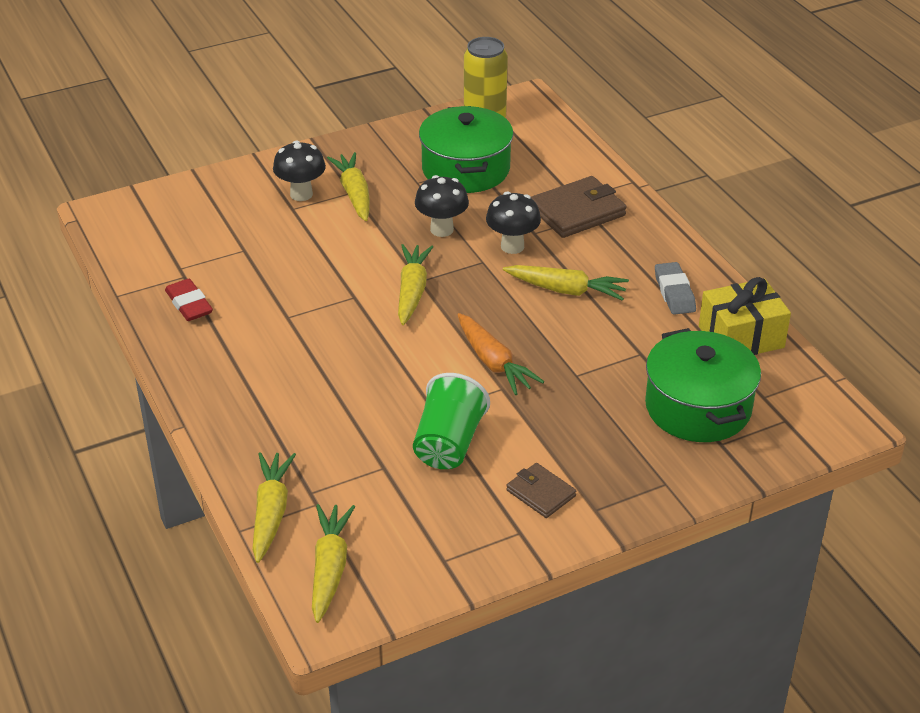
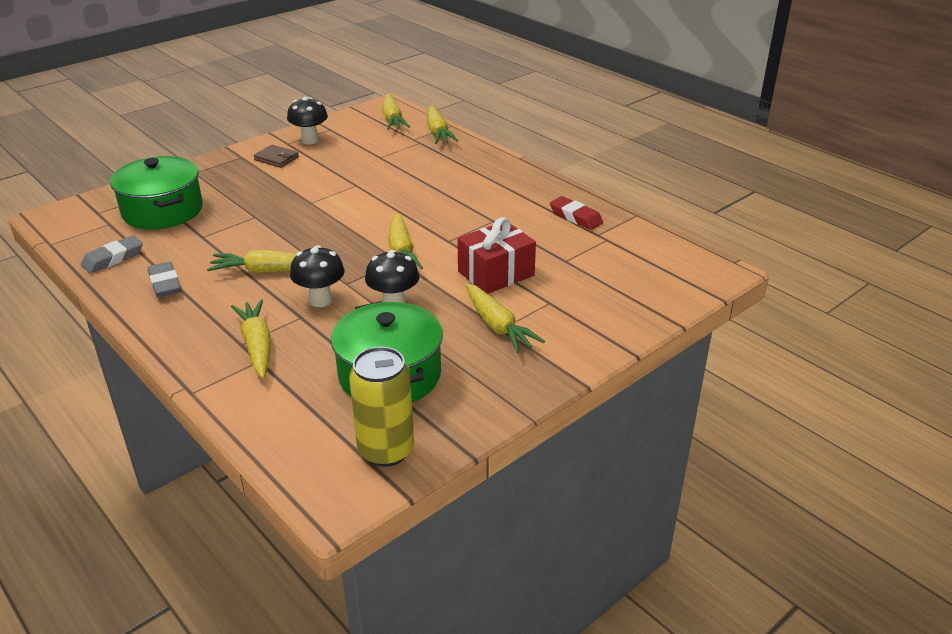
camera: 165 degrees right, 5 degrees down
(301, 194) = (551, 317): black mushroom -> black mushroom (310, 140)
(325, 247) = (496, 273): none -> red gift
(448, 444) = (341, 171): green cup -> none
(493, 363) = (320, 215): orange carrot -> none
(577, 211) = (257, 345): brown wallet -> yellow carrot
(741, 337) = (113, 258): yellow gift -> grey eraser

